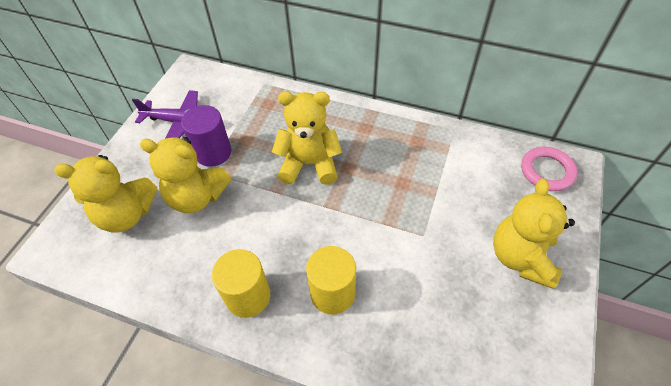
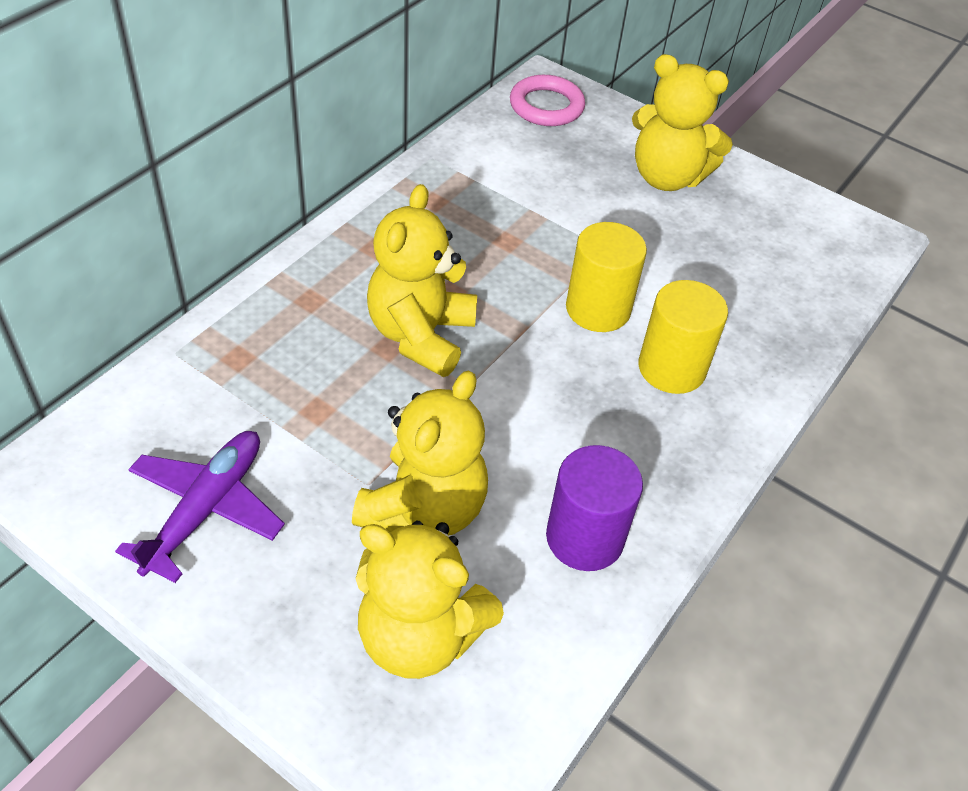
camera: 80 degrees left, 5 degrees down
(126, 214) = (419, 635): yellow teddy bear -> yellow teddy bear turned 105 degrees clockwise
(213, 152) = (323, 466): purple cylinder -> purple cylinder (584, 538)
(248, 296) = (652, 469): yellow cylinder -> yellow cylinder (598, 309)

